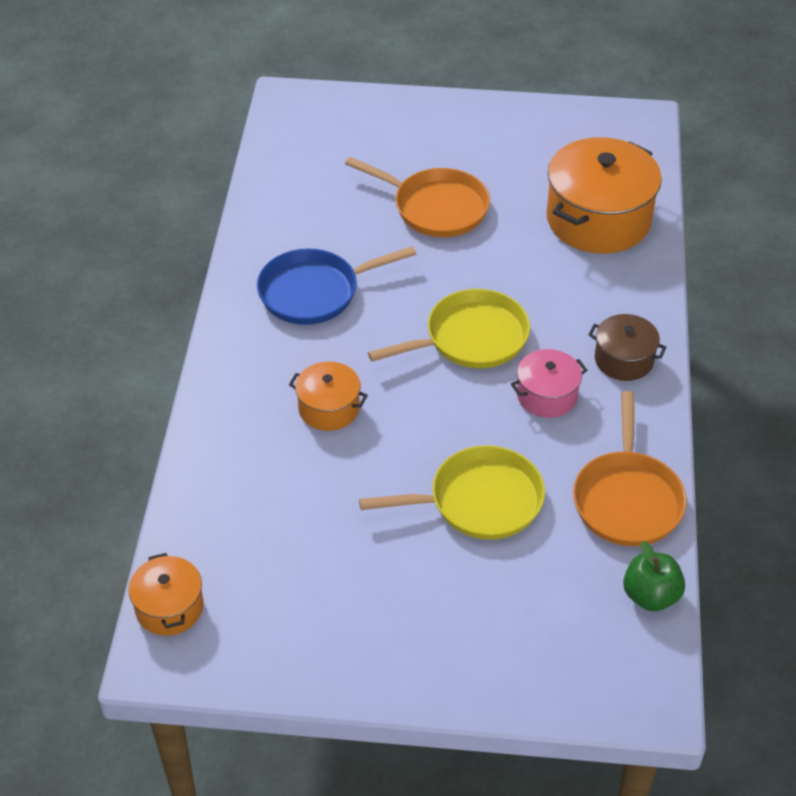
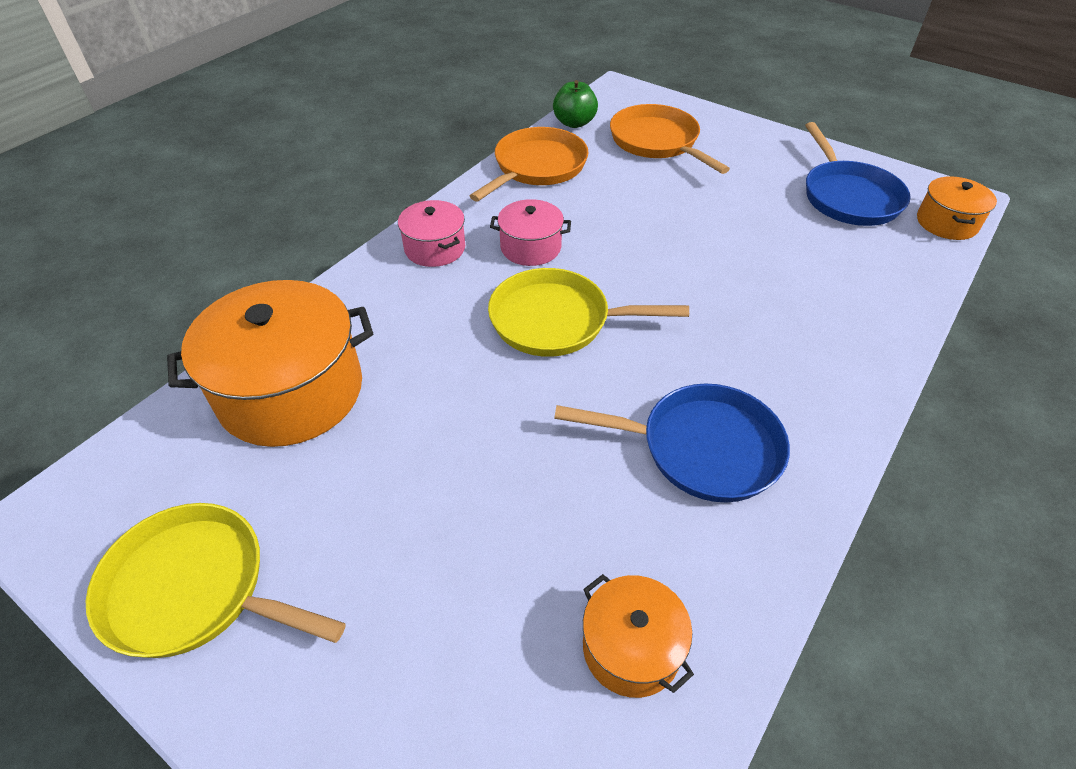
camera: 150 degrees left, 0 degrees up
(281, 604) = (848, 196): none -> blue pan
(329, 408) = (746, 312): orange pot -> orange pot (631, 648)
(435, 207) = (461, 506): orange pan -> orange pan (657, 142)
(479, 501) = (651, 202): yellow pan -> yellow pan (195, 589)
(624, 360) = (435, 248): brown pot -> pink pot

